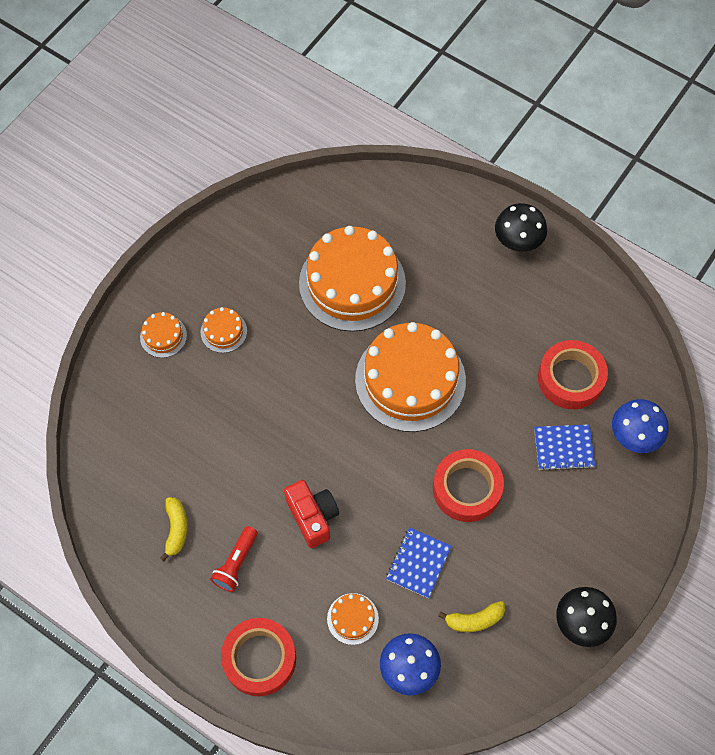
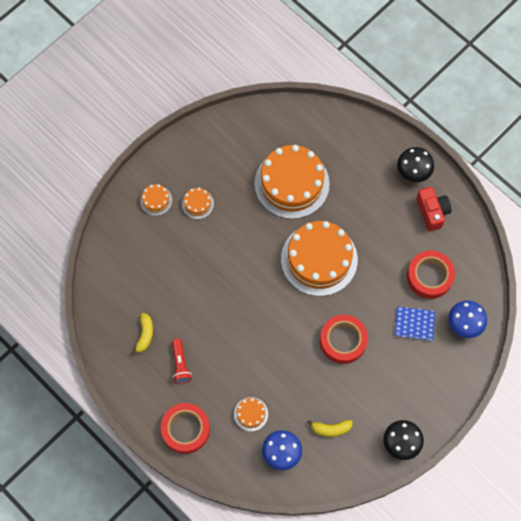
camera: 10 degrees right, 5 degrees up
(236, 563) = (180, 364): red flashlight -> red flashlight turned 45 degrees counterclockwise
(312, 516) = (236, 342): red camera -> red camera (432, 212)
(418, 563) = (301, 385): blue notebook -> none

